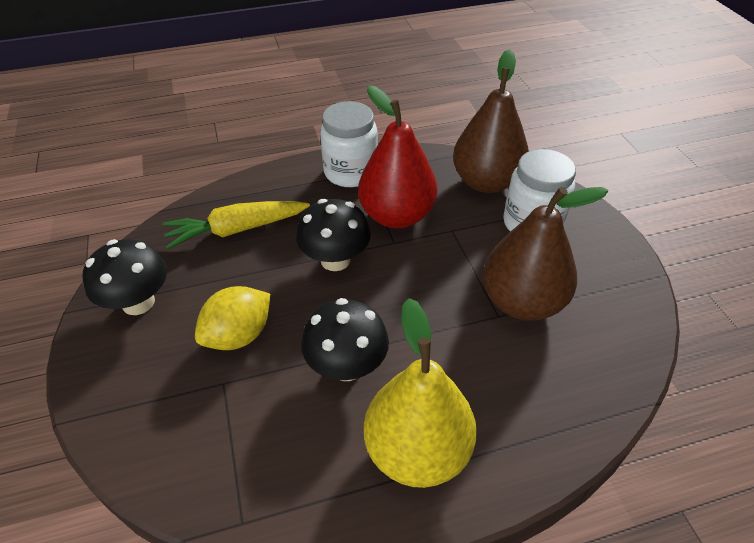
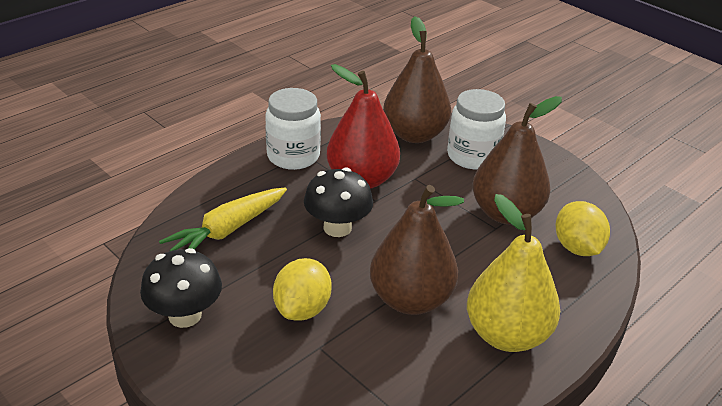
camera: 30 degrees left, 10 degrees down
(347, 366) = (410, 299): black mushroom -> brown pear
(578, 374) = (577, 248): none -> yellow lemon

